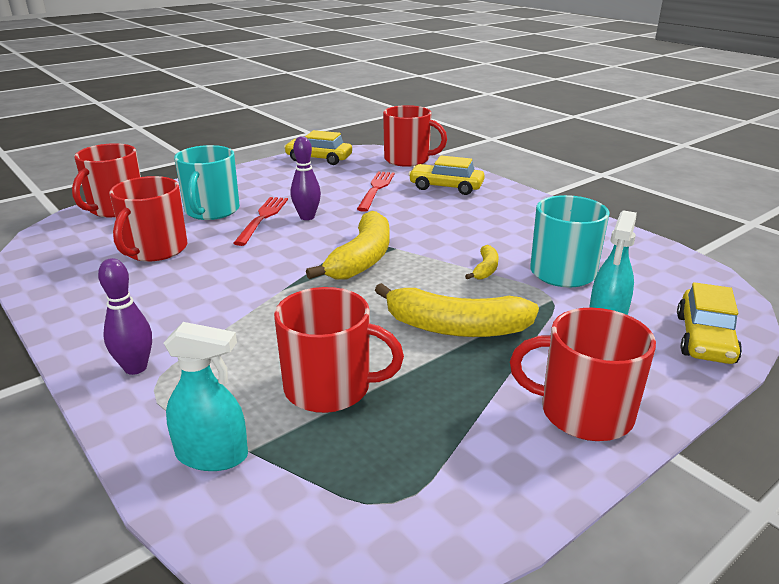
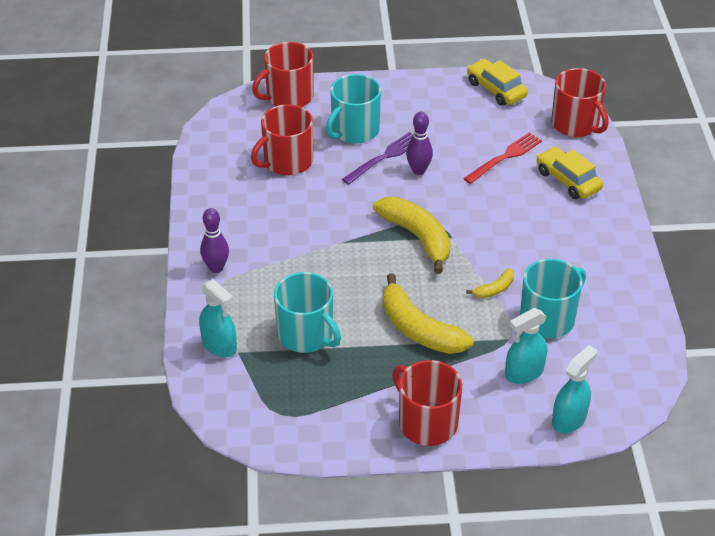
camera: 35 degrees right, 15 degrees up
(262, 218) = (384, 157): red fork -> purple fork
(330, 388) = (306, 335): red mug -> turquoise mug
(362, 259) = (417, 237): yellow banana -> yellow banana turned 90 degrees counterclockwise
(704, 338) = (569, 419): yellow car -> turquoise spray bottle

